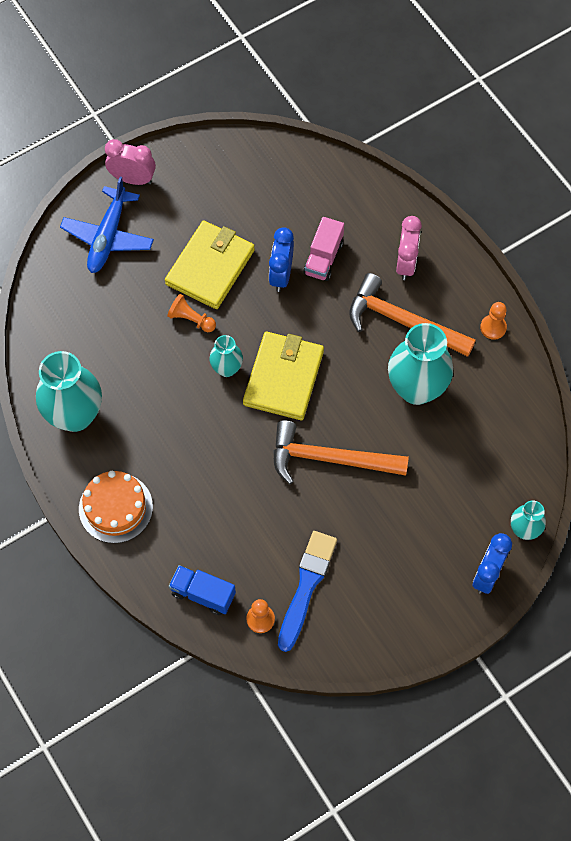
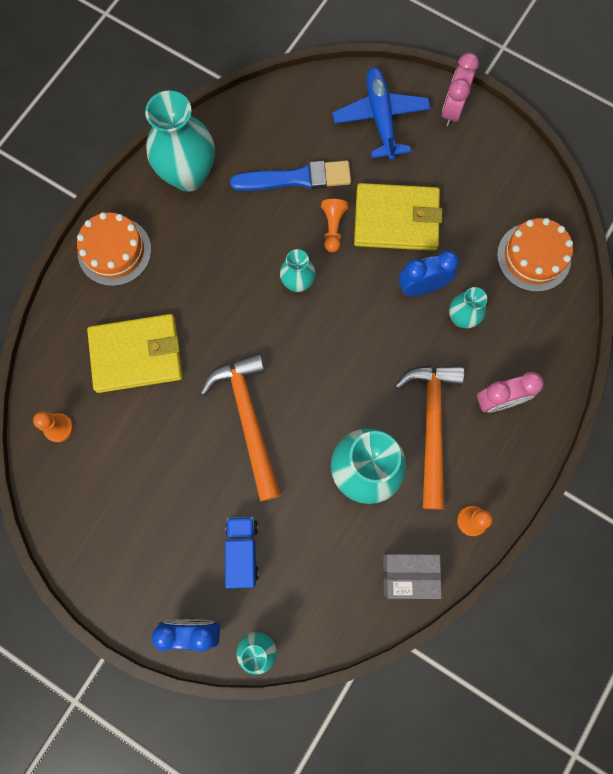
camera: 65 degrees right, 10 degrees up
(108, 237) = (380, 118): blue plane -> blue plane turned 90 degrees clockwise
(133, 179) = (452, 110): pink clock -> pink clock turned 150 degrees counterclockwise
(203, 594) = (63, 365): blue truck -> blue truck (242, 551)
(283, 377) = (313, 338): yellow wallet -> yellow wallet (136, 354)
(298, 181) = (533, 257): none -> orange cake
(306, 586) = (108, 456): blue brush -> blue brush (296, 178)
(323, 258) = (461, 318): pink truck -> turquoise vase
(515, 392) = (408, 575): none -> grey box

